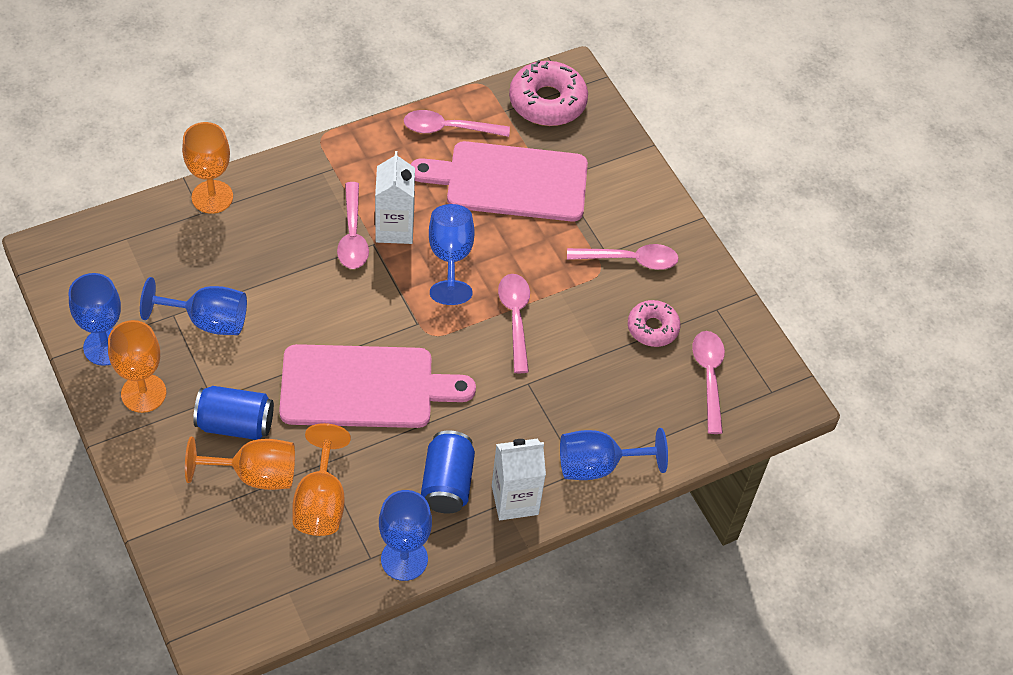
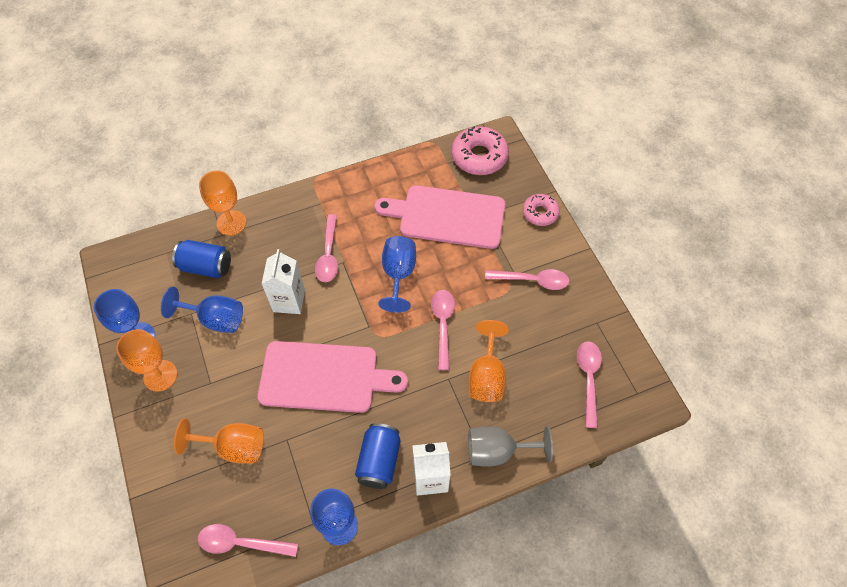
camera: 10 degrees right, 5 degrees up
(235, 424) = (224, 404): blue can -> blue can (206, 267)
(321, 502) = (280, 473): orange goblet -> orange goblet (486, 376)
(394, 228) = (359, 250): white carton -> white carton (289, 301)
(448, 129) = (406, 175): pink spoon -> pink spoon (241, 543)
(598, 466) = (497, 451): blue goblet -> grey goblet
(652, 328) = (547, 336): pink donut -> pink donut (540, 213)

